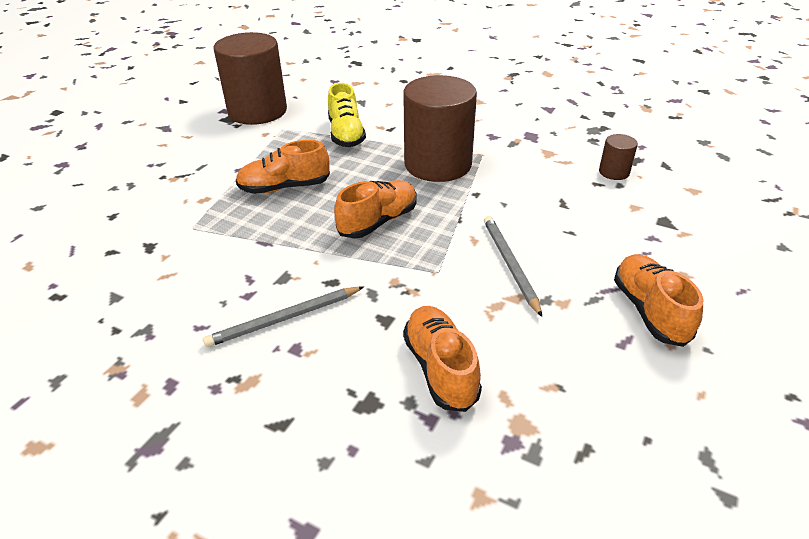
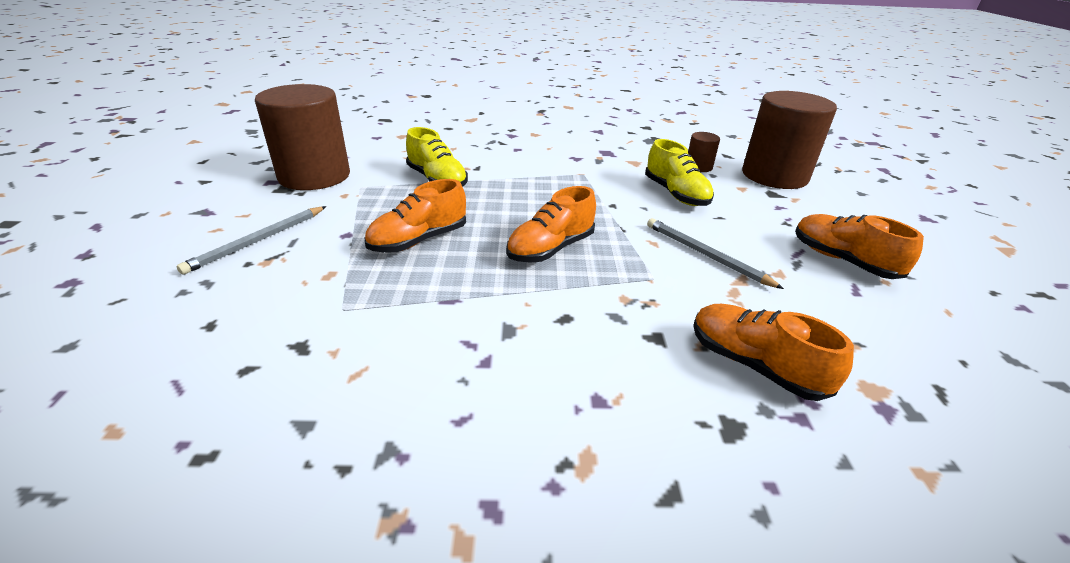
camera: 30 degrees left, 5 degrees down
(284, 319) = (554, 373): grey pencil -> grey pencil (258, 241)
(378, 221) = (551, 249): orange shoe -> orange shoe turned 150 degrees counterclockwise
(438, 164) = (553, 188): brown cylinder -> brown cylinder (774, 176)
(552, 197) = (675, 194): none -> yellow shoe

